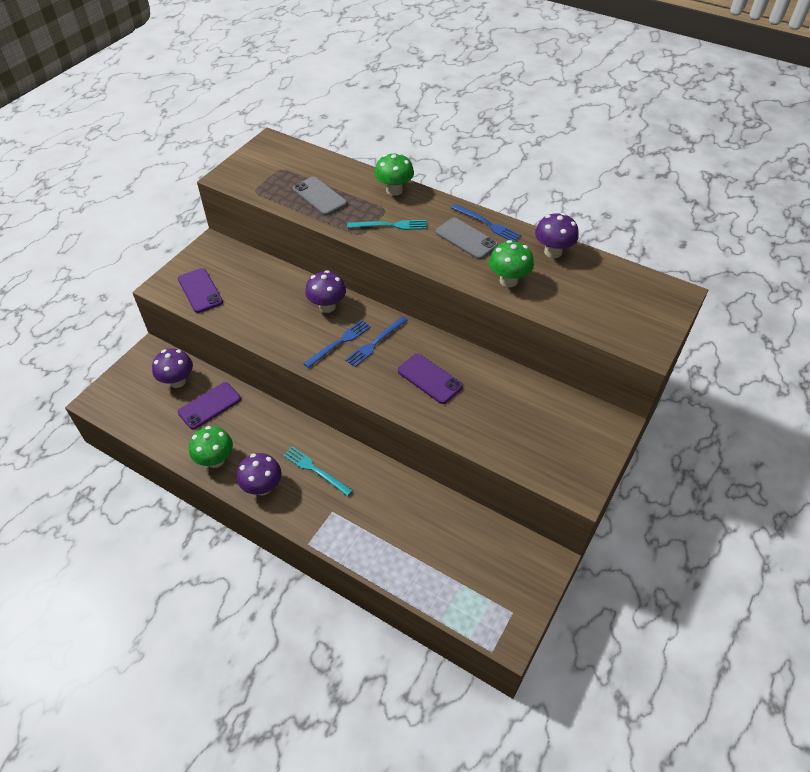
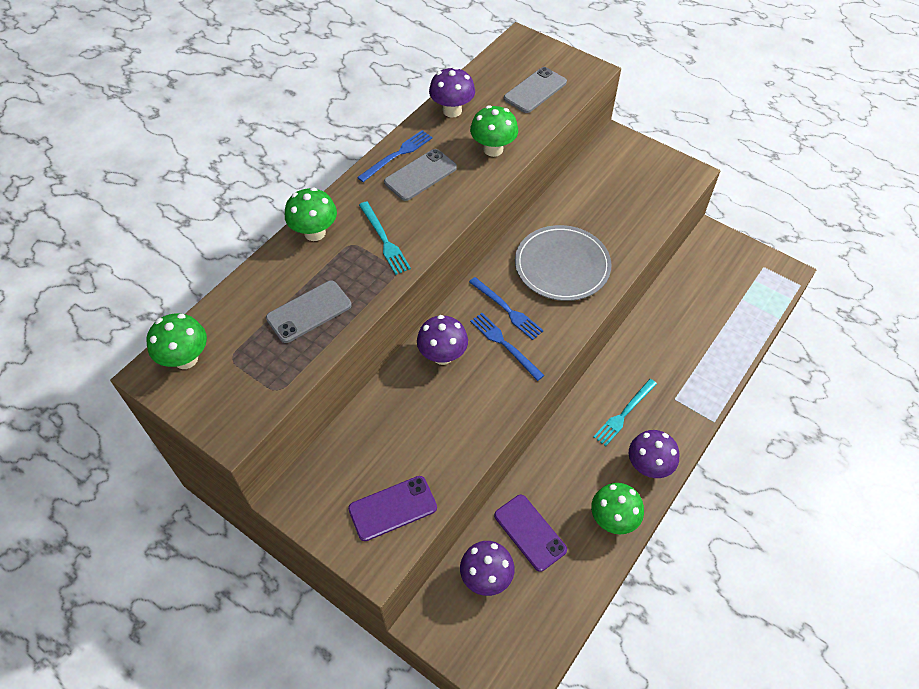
camera: 85 degrees left, 5 degrees up
(280, 151) = (186, 359): none -> green mushroom
(390, 225) = (384, 240): turquoise fork -> turquoise fork turned 150 degrees clockwise
(429, 379) = (562, 265): purple phone -> grey plate
(601, 306) = (535, 90): none -> grey phone

